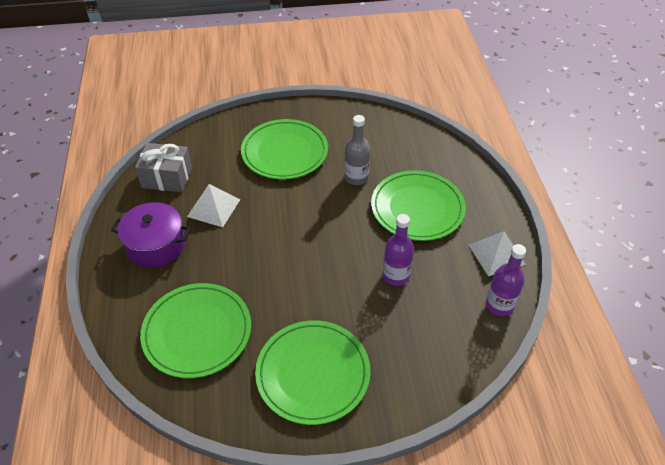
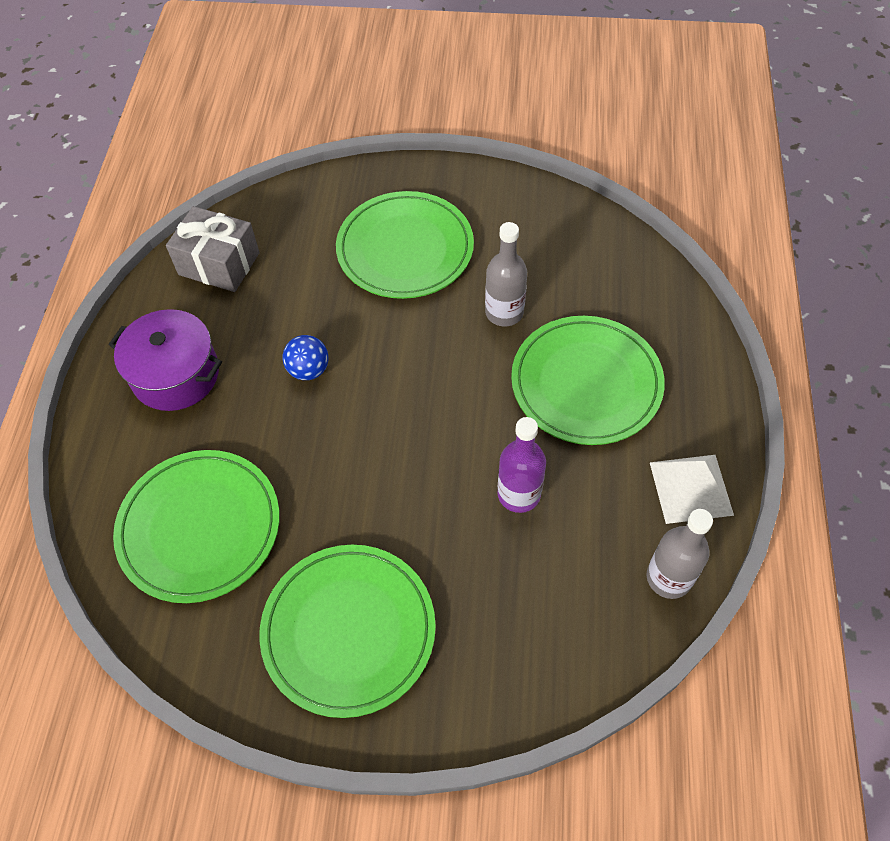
camera: 15 degrees right, 10 degrees up
(214, 208) = (274, 327): white pyramid -> none
(243, 229) = (309, 370): none -> blue ball
(499, 305) = (668, 578): purple bottle -> grey bottle

